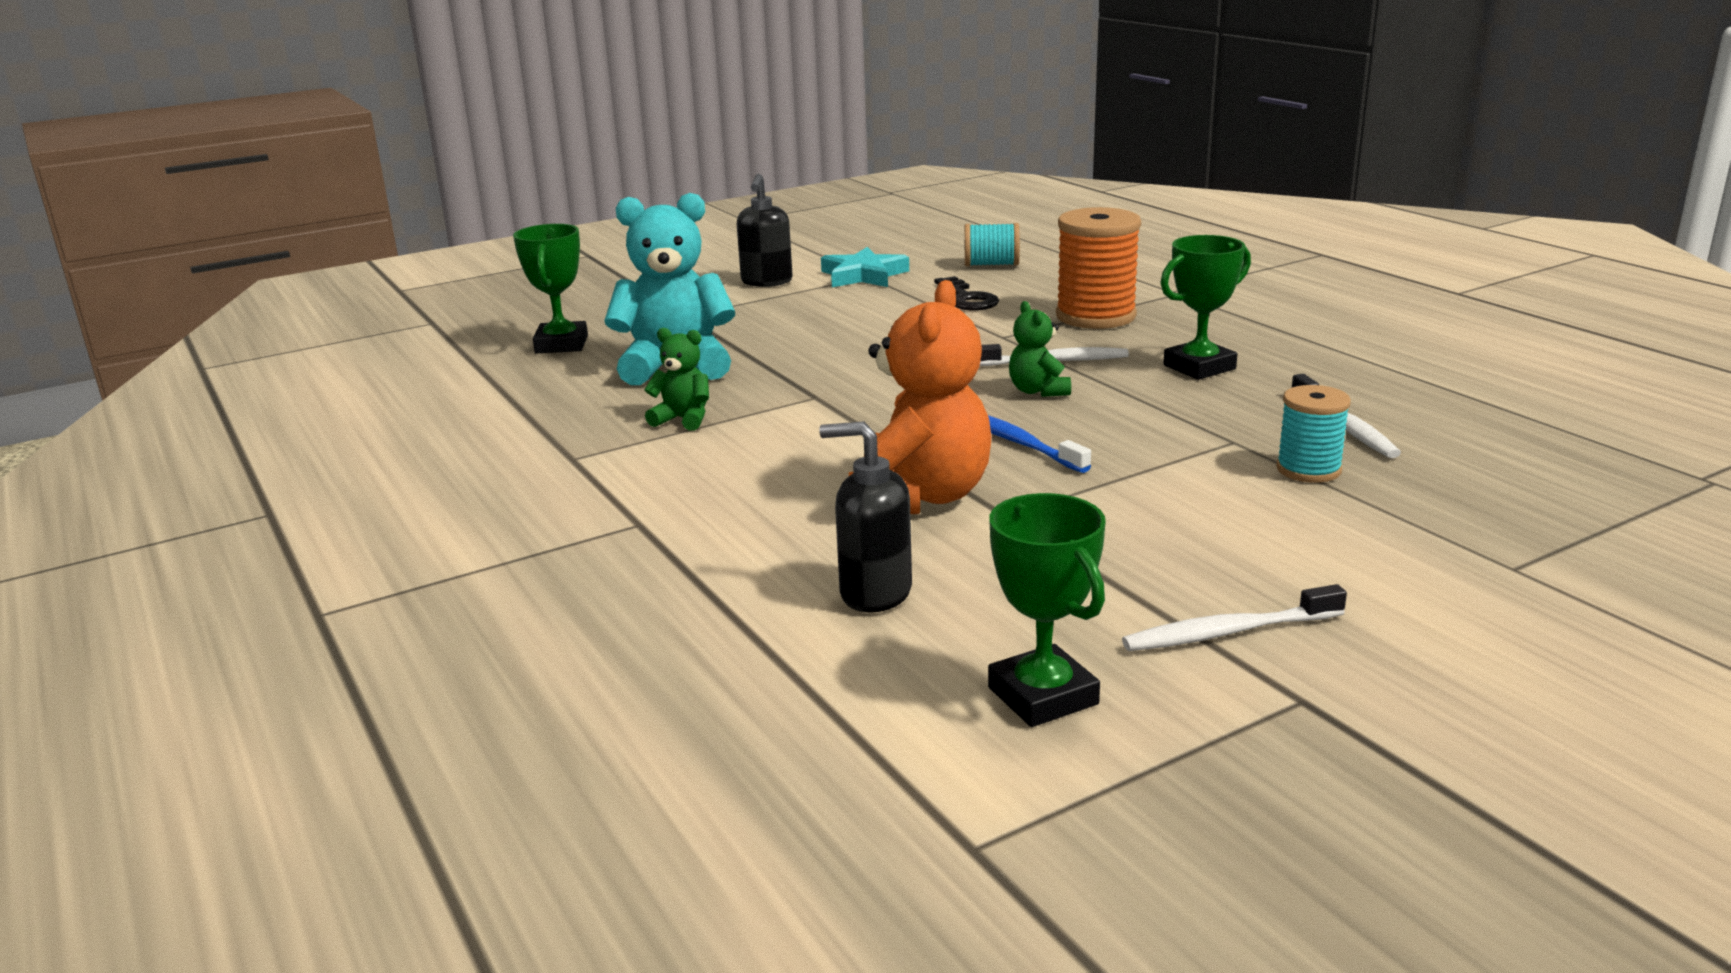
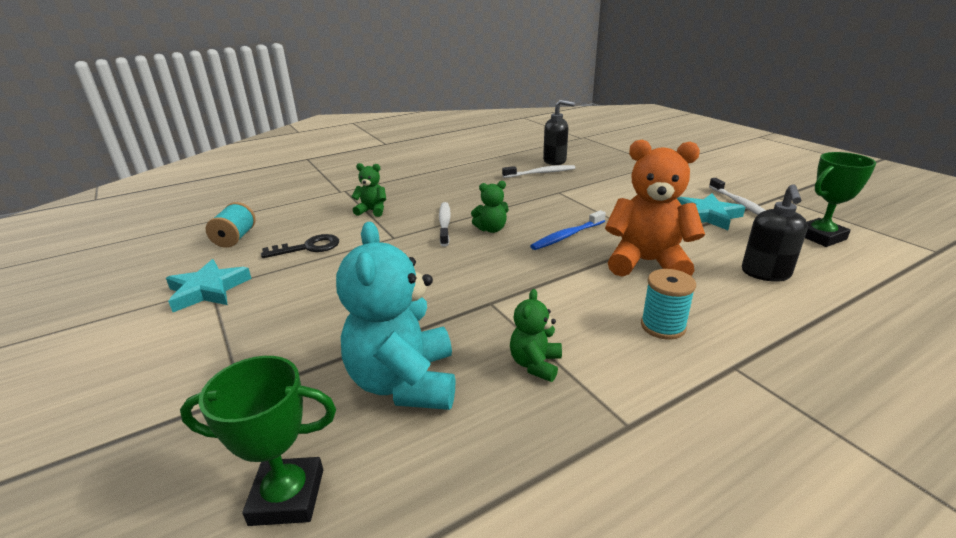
camera: 90 degrees left, 5 degrees up
(766, 282) = (173, 343): black soap dispenser -> black soap dispenser (555, 161)
(1095, 316) = (372, 211): orange spool -> green teddy bear
(1140, 579) = (707, 216): none -> turquoise star
(1199, 367) = (464, 192): green trophy -> none
(1308, 470) = (587, 182): turquoise spool -> turquoise spool (663, 326)

